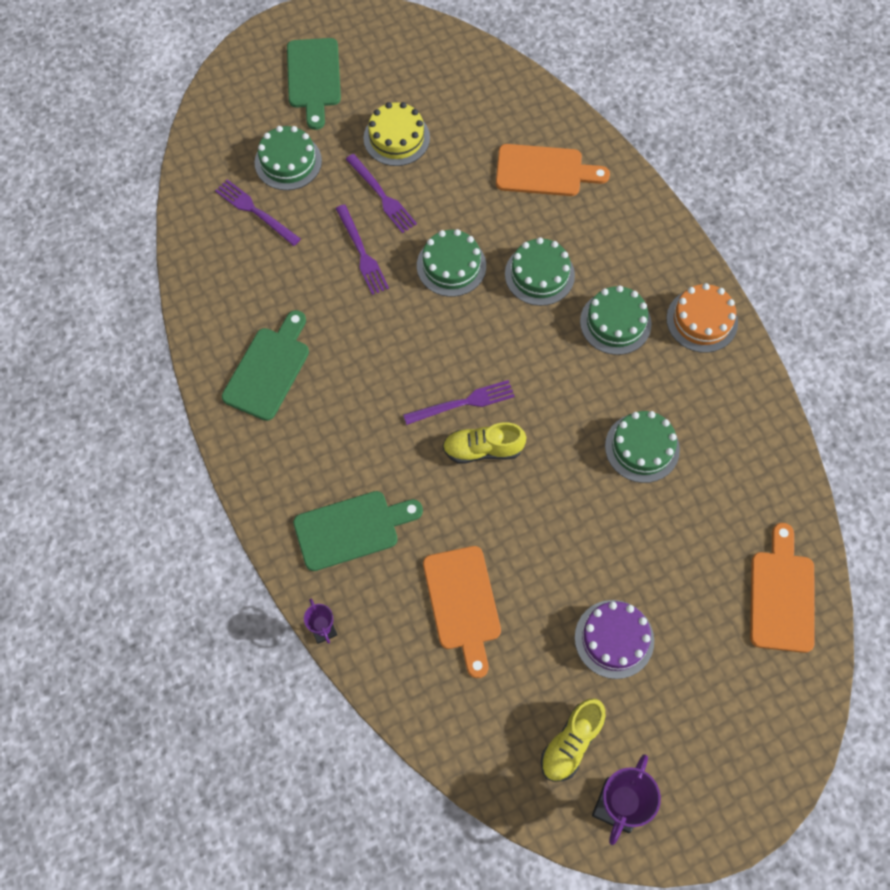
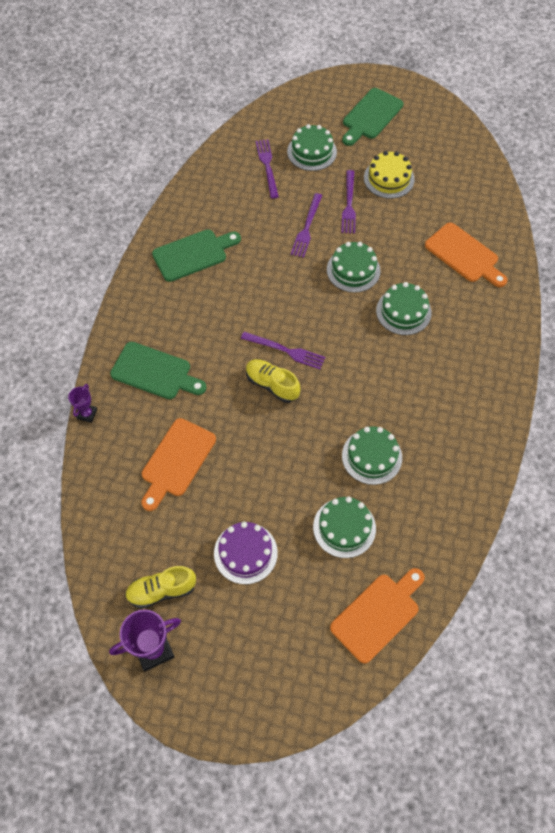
camera: 40 degrees right, 5 degrees down
(615, 322) = (425, 372): green cake -> green cake (344, 527)
(702, 320) = (485, 410): orange cake -> none

